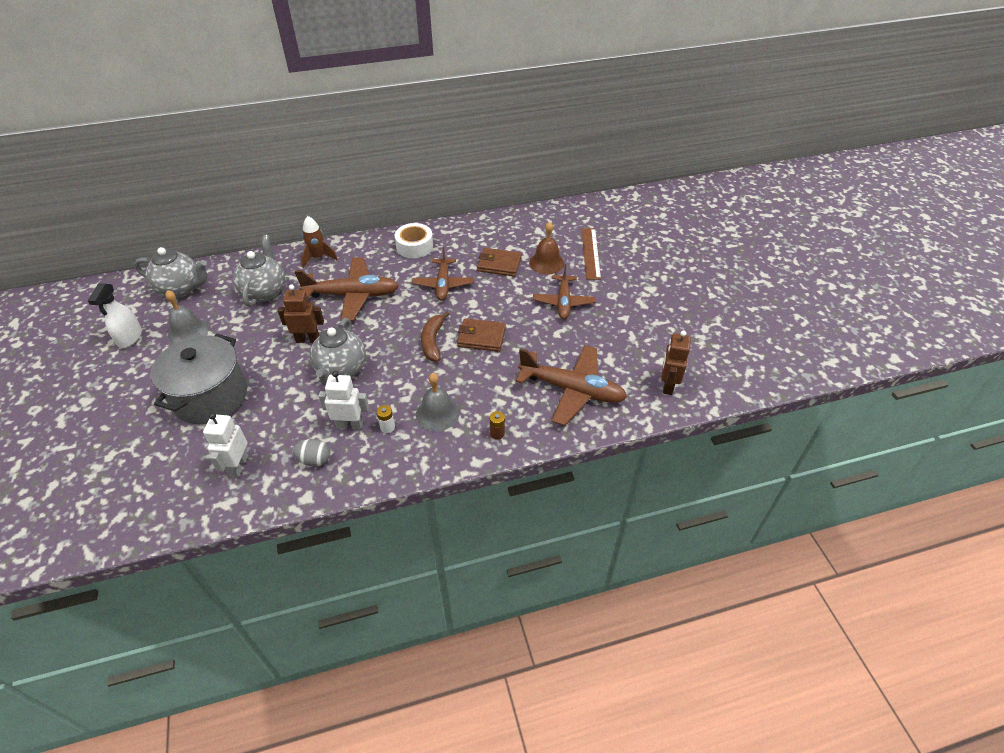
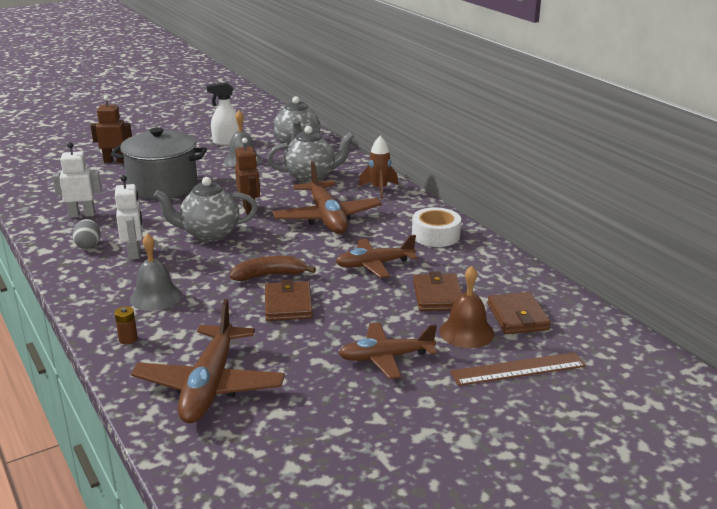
camera: 75 degrees right, 20 degrees down
(387, 427) = (133, 272): white battery -> none
(536, 238) = (518, 317): none -> brown wallet
(667, 385) = (237, 477): brown robot -> brown robot (115, 161)

